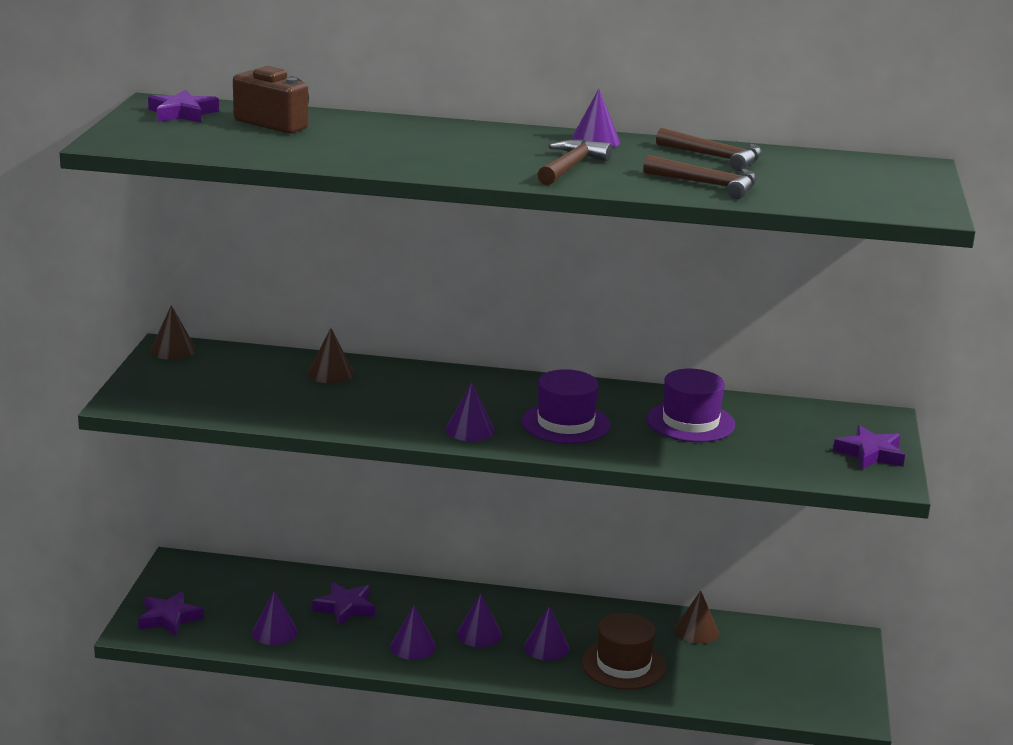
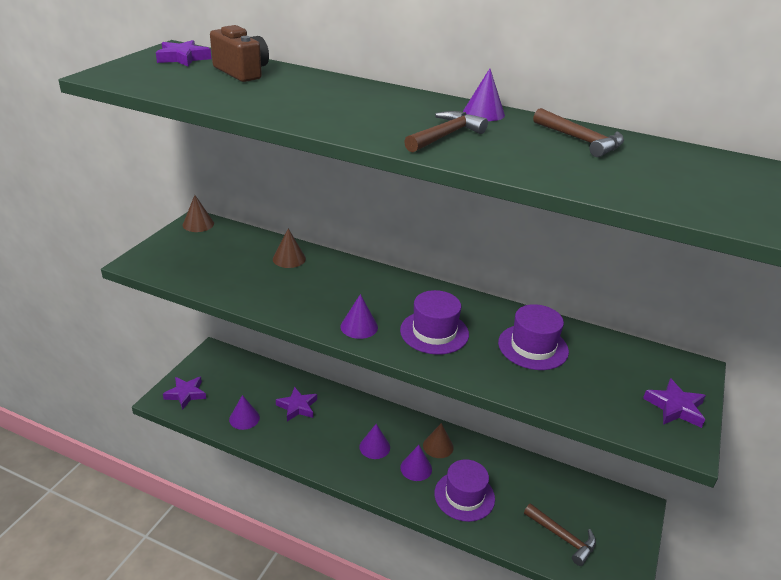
camera: 15 degrees right, 10 degrees up
(413, 646) = (326, 449): purple cone -> none
(623, 665) = (464, 496): brown hat -> purple hat
(696, 631) = (527, 475): brown cone -> brown cone (438, 446)
(708, 185) = (560, 169): brown hammer -> brown hammer (563, 538)

